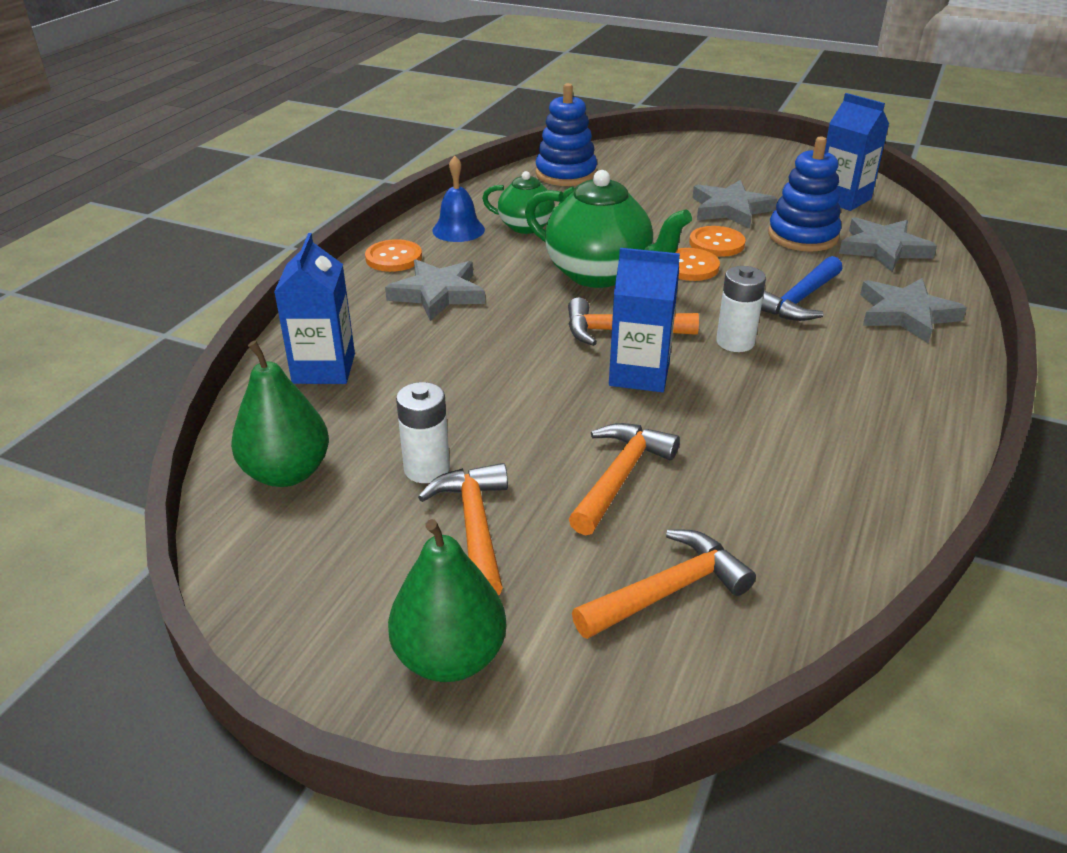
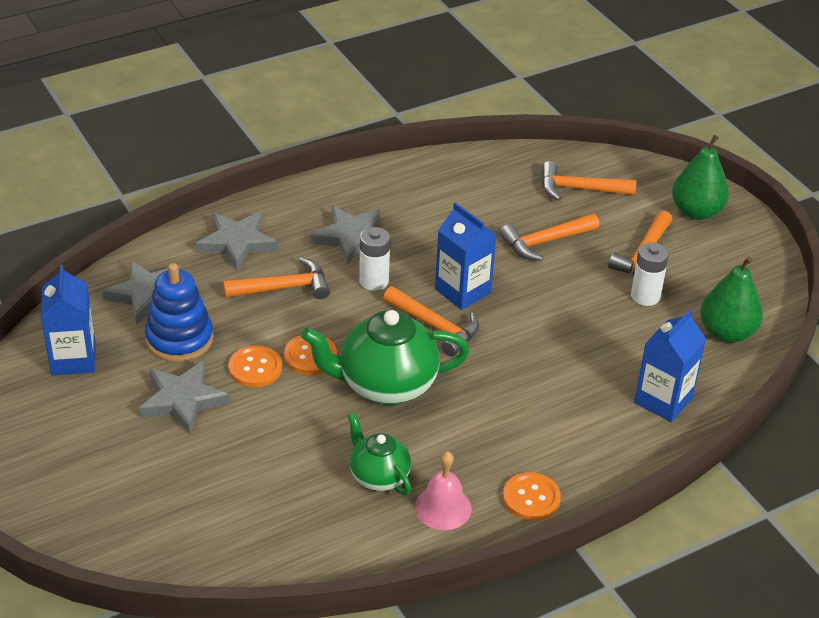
camera: 145 degrees left, 5 degrees up
(438, 294) = (529, 432): grey star -> grey star (352, 237)
(458, 230) = (443, 507): blue bell -> pink bell
(566, 174) = (251, 543): blue stacking toy -> none
(600, 274) = (385, 385): green teapot -> green teapot turned 75 degrees counterclockwise
(798, 300) = (284, 288): blue hammer -> orange hammer

